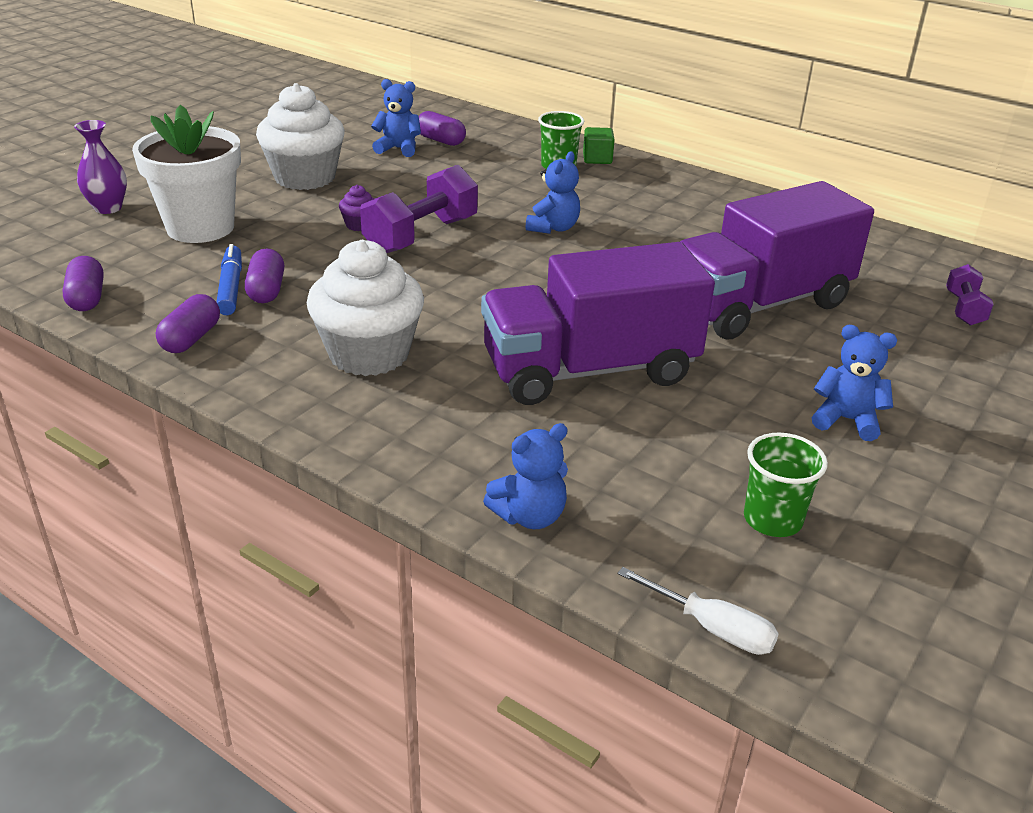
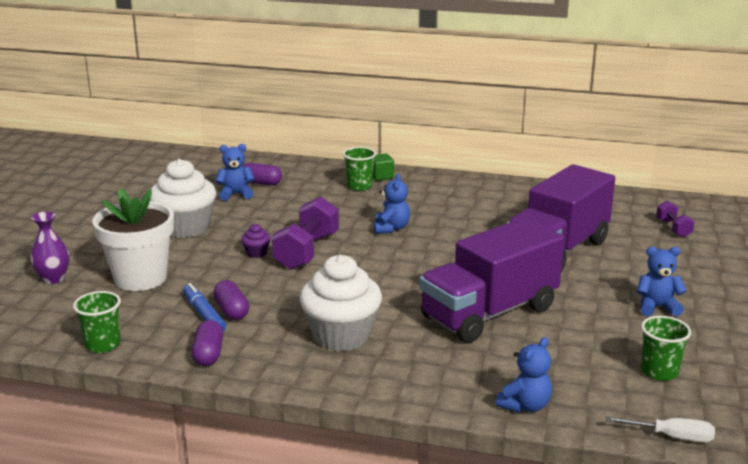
camera: 20 degrees left, 10 degrees down
(87, 298) = (103, 345): purple capsule -> green cup

